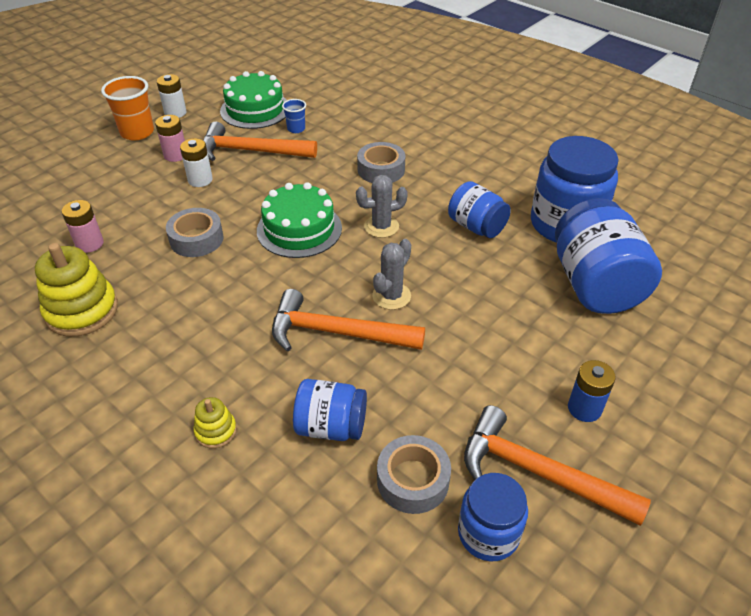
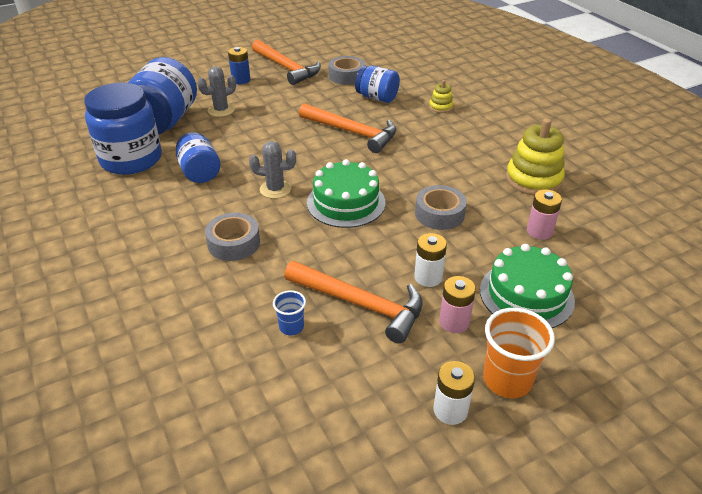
camera: 160 degrees left, 5 degrees down
(255, 109) = (330, 382): green cake -> green cake (526, 295)
(391, 296) = (303, 143): grey cactus -> grey cactus (221, 110)
(488, 533) = (325, 59): blue jar -> none

